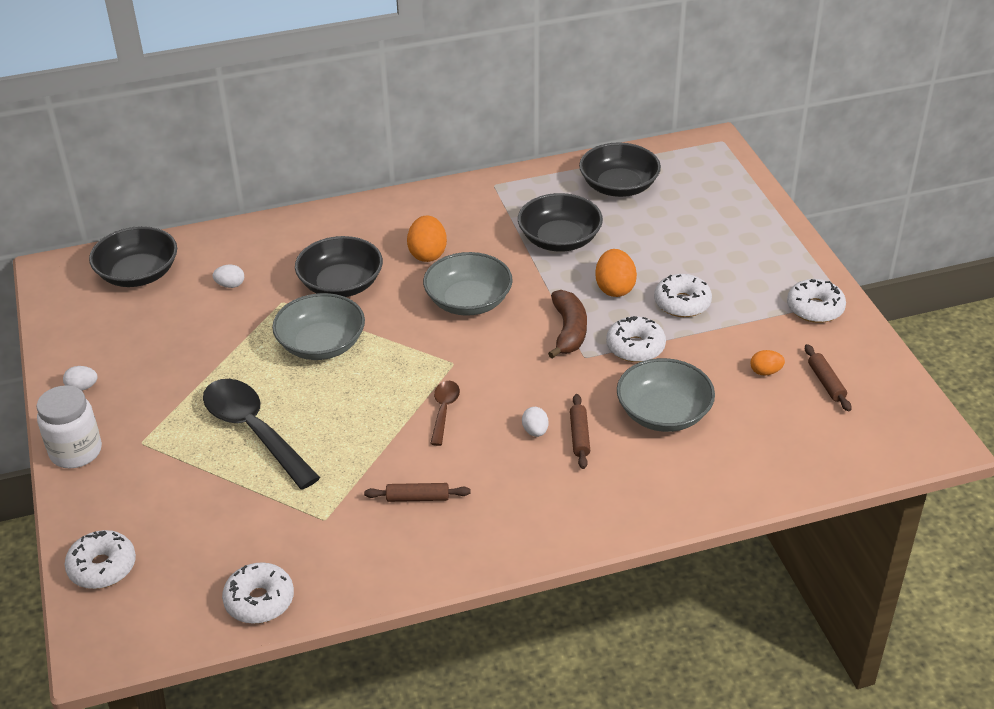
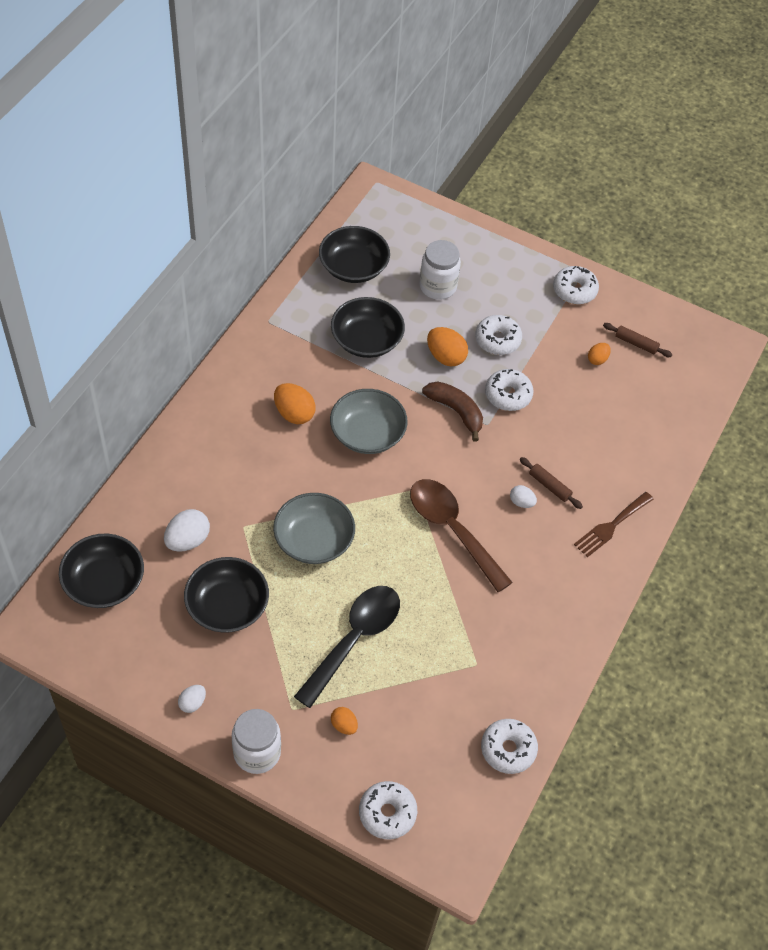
camera: 50 degrees left, 15 degrees up
(161, 482) = (344, 725): none -> orange egg
(230, 285) = (188, 540): white egg -> white egg, size x1.73
(254, 431) = (354, 639): black spoon -> black spoon turned 120 degrees clockwise
(341, 284) = (266, 482): black bowl -> black bowl (227, 606)
(417, 498) = (511, 604): brown rolling pin -> none
(444, 411) = (452, 530): brown spoon -> brown spoon, size x1.99
(597, 504) = (611, 526): none -> brown fork
(663, 413) = (576, 432): grey bowl -> none
(678, 237) = (438, 286): none -> white jar

